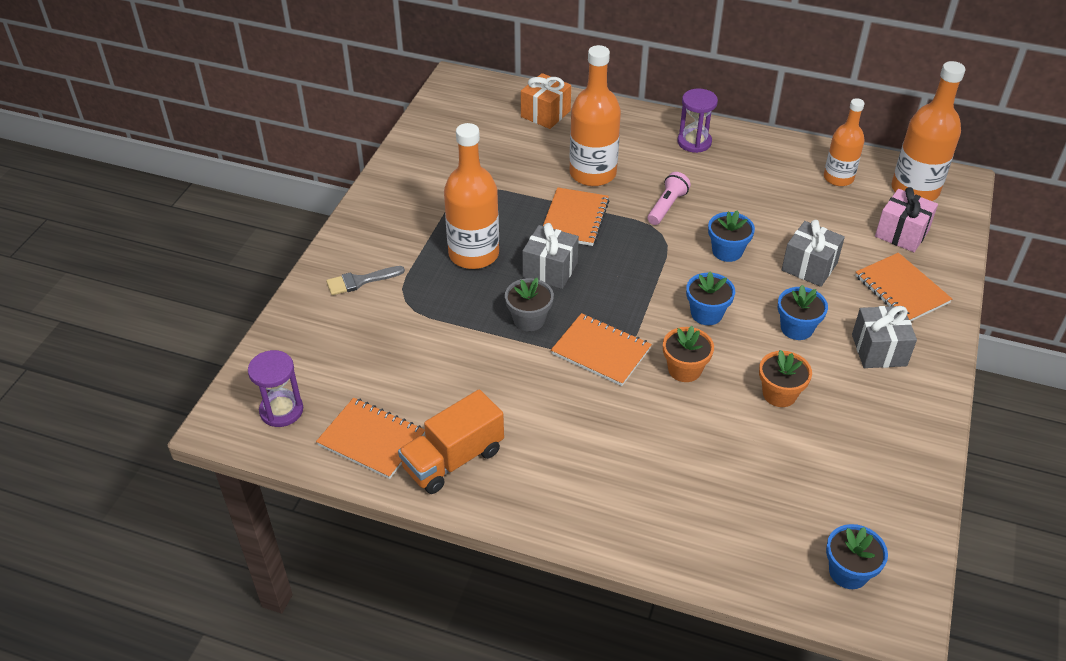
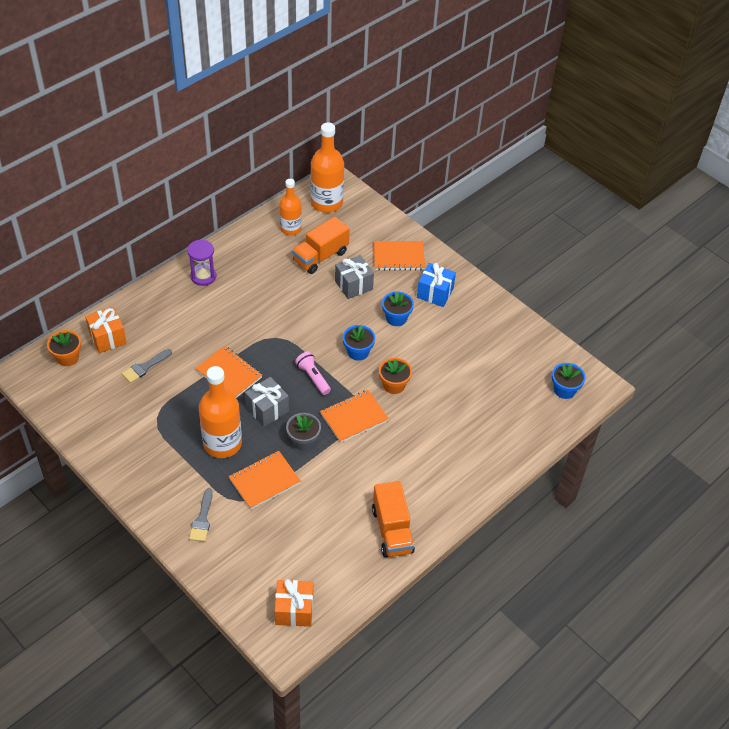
camera: 65 degrees left, 5 degrees up
(281, 410) = (294, 610): purple hourglass -> orange gift
(371, 440) = (351, 567): orange notebook -> orange notebook (264, 481)
(529, 154) = (145, 367): none -> grey brush
(592, 173) = (192, 343): orange bottle -> none
(667, 206) = (253, 322): pink flashlight -> pink flashlight (313, 377)
(727, 251) = (314, 315): blue flower pot -> none
(779, 394) = (438, 353): orange flower pot -> orange flower pot (67, 357)
(823, 220) = (320, 256): none -> orange truck
(879, 350) = (435, 293): grey gift -> blue gift
(901, 233) = (356, 230): pink gift -> none

